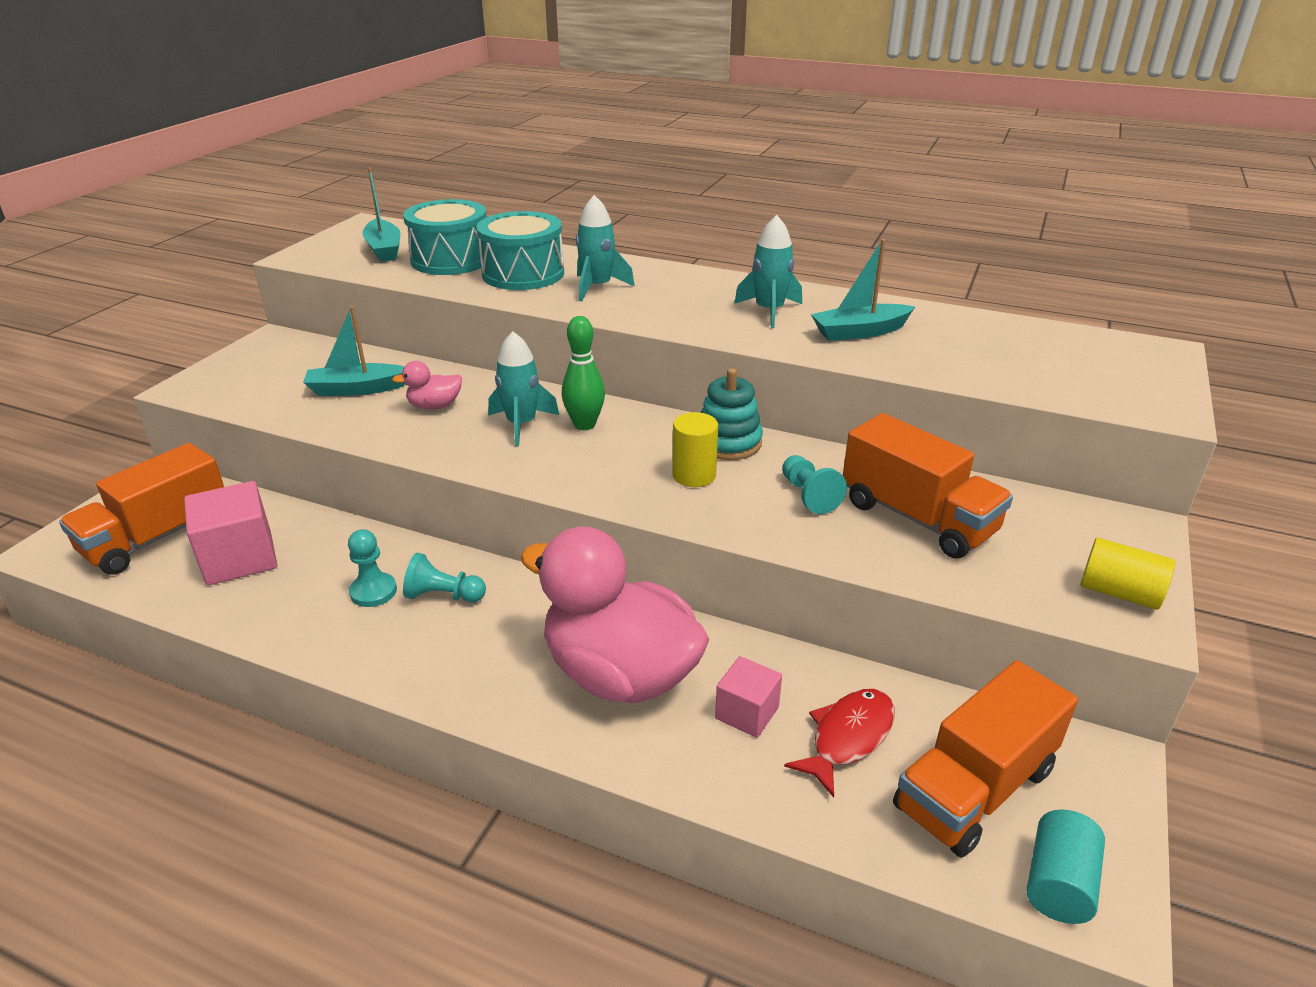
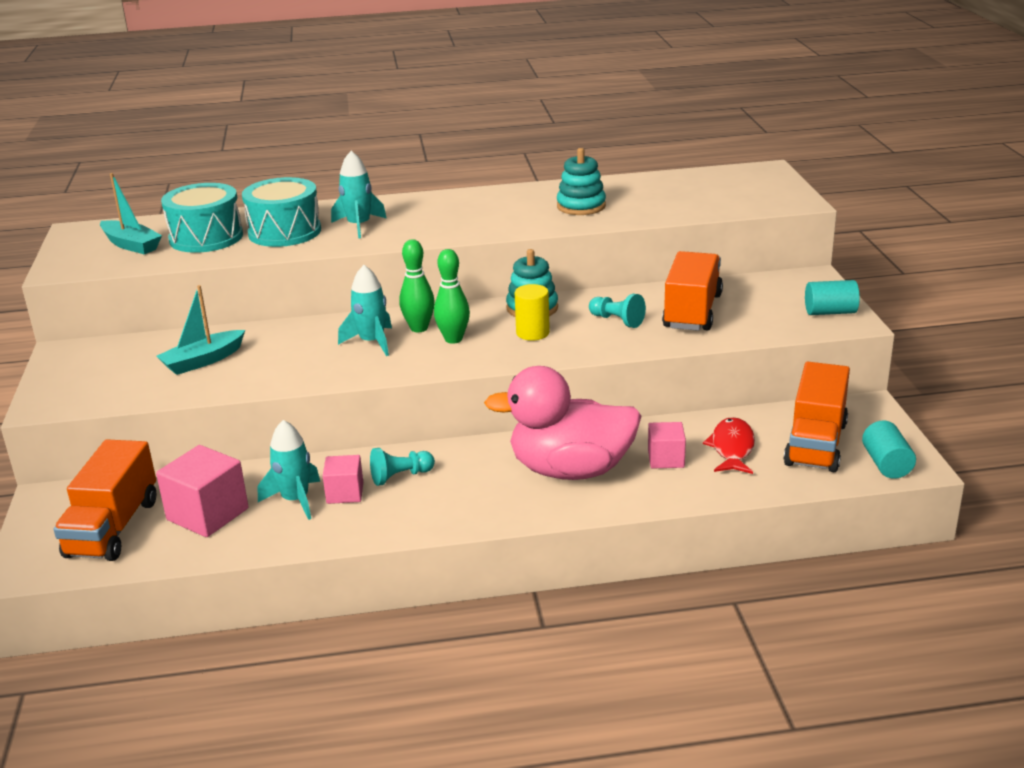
camera: 30 degrees left, 5 degrees down
(373, 591) = (345, 493): turquoise pawn -> pink cube
(435, 406) = (286, 352): pink duck -> none
(603, 451) = (453, 339): none -> green bowling pin
(769, 311) = (505, 209): turquoise rocket -> turquoise rocket (295, 500)
(859, 332) = (581, 206): turquoise boat -> turquoise stacking toy
(917, 518) = (692, 311): orange truck -> orange truck turned 90 degrees counterclockwise
(1119, 593) = (830, 312): yellow cylinder -> turquoise cylinder

